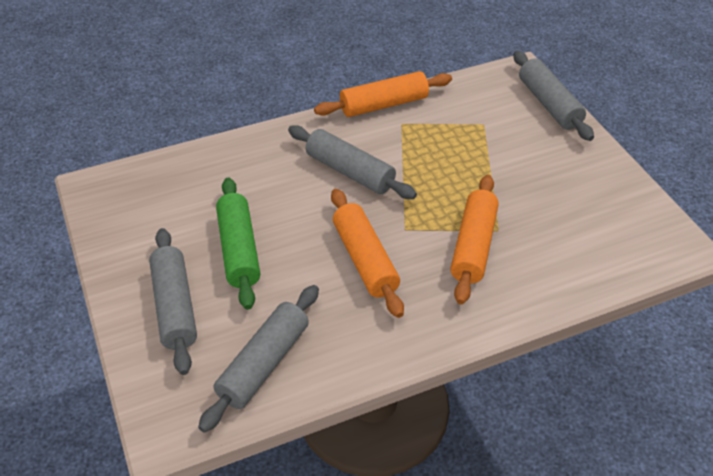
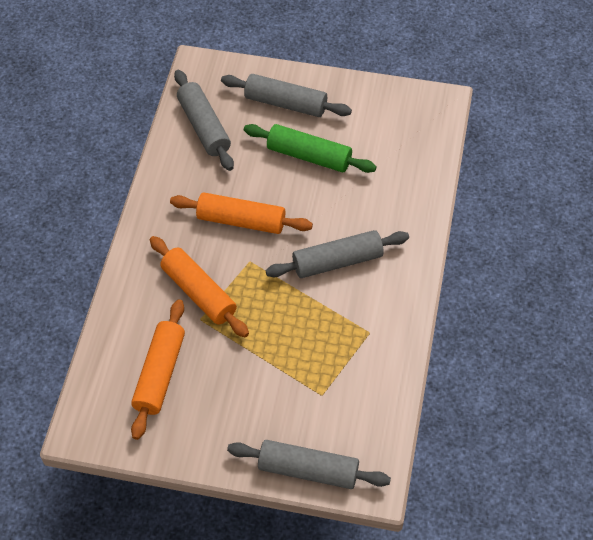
camera: 125 degrees right, 10 degrees up
(384, 104) = (405, 334): orange rolling pin -> orange rolling pin (160, 374)

